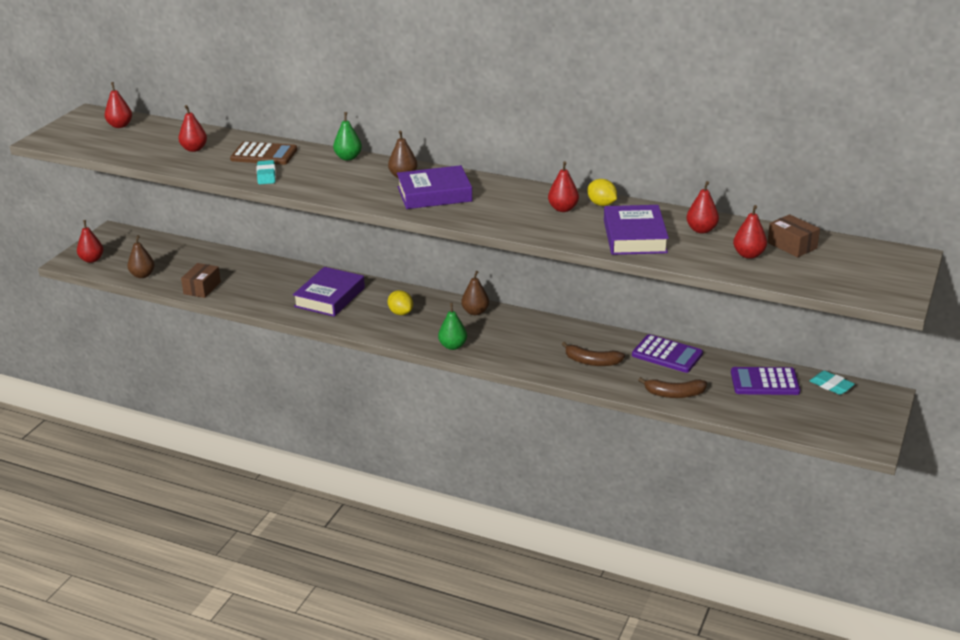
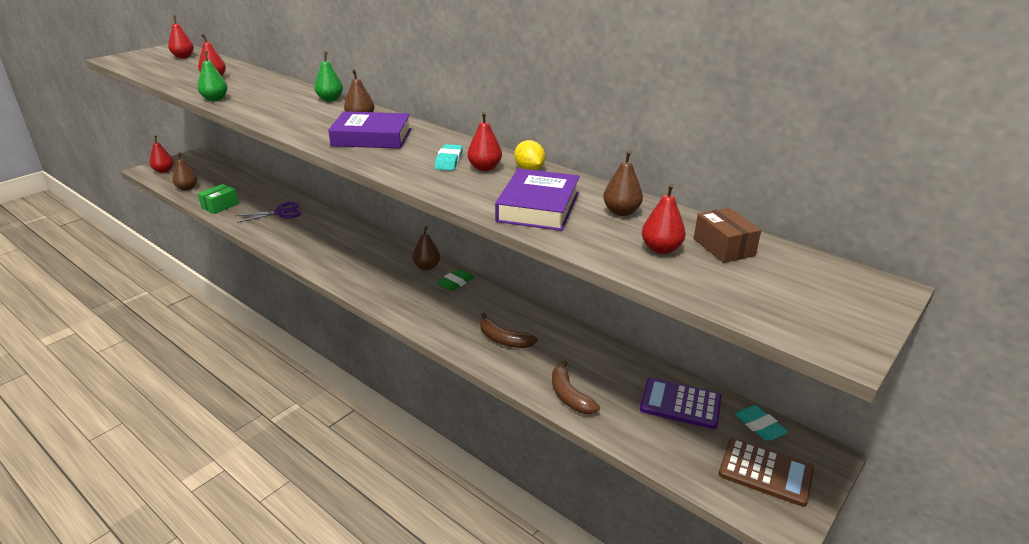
camera: 15 degrees right, 0 degrees up
(202, 288) = (220, 206): brown box -> green box
(264, 155) = (263, 88): brown calculator -> brown calculator (765, 472)
(266, 175) = (244, 103): turquoise eraser -> turquoise eraser (448, 161)
(277, 284) = (281, 212): none -> purple scissors
(329, 297) = (312, 231): purple book -> none
(400, 313) = (360, 255): yellow lemon -> none
(453, 346) = (381, 296): green pear -> green pear (215, 99)
(514, 321) = (455, 283): none -> green eraser
(667, 354) = (586, 348): purple calculator -> none
(674, 394) = (569, 396): brown banana -> brown banana turned 45 degrees clockwise
(701, 230) = (621, 212): red pear -> brown pear

